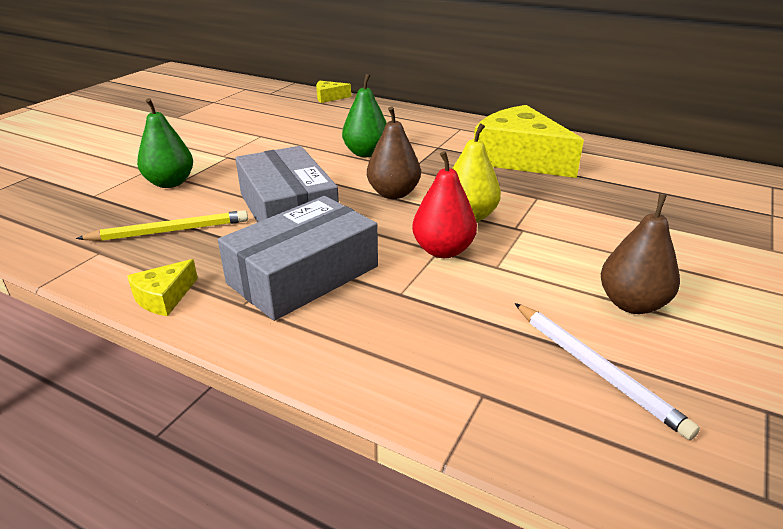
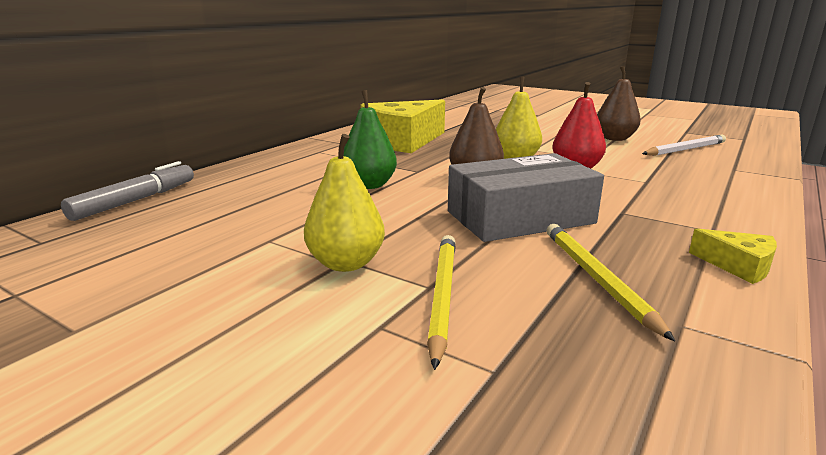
camera: 85 degrees left, 10 degrees down
(170, 183) = (442, 296): green pear -> yellow pencil
(221, 157) = (346, 263): none -> yellow pear
(303, 275) = (645, 209): grey box -> none
(329, 97) = (136, 200): yellow cheese -> grey marker

